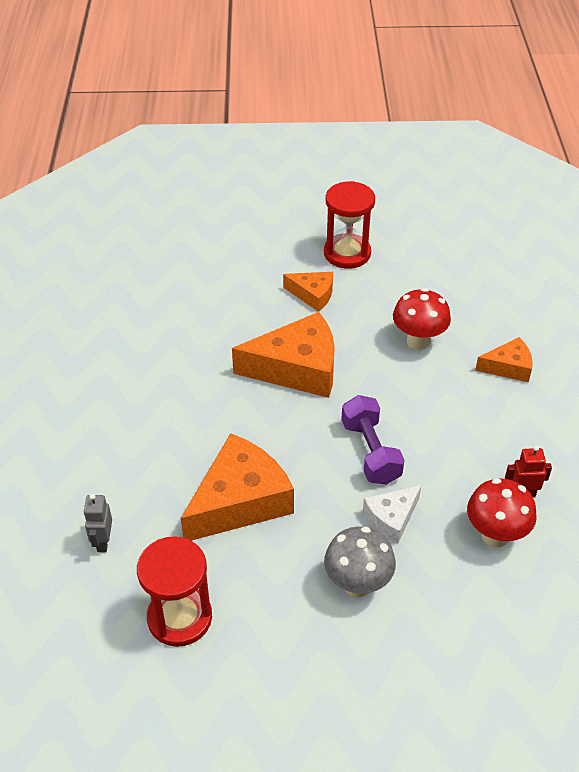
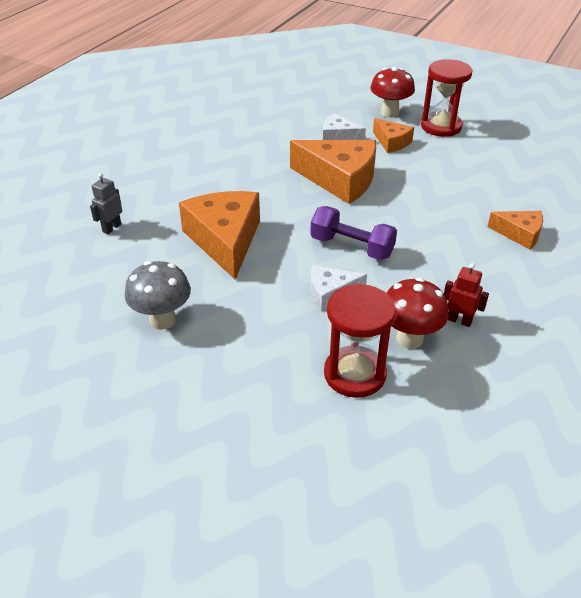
camera: 30 degrees right, 5 degrees down
(179, 617) = (118, 290): red hourglass -> red hourglass (354, 374)
(240, 501) = (225, 240): orange cheese -> orange cheese turned 90 degrees counterclockwise
(253, 309) = (338, 137): none -> white cheese
(357, 584) = (265, 324): grey mushroom -> grey mushroom (162, 320)
(370, 452) = (352, 247): purple dumbbell -> purple dumbbell turned 75 degrees counterclockwise
(418, 341) = (453, 194): red mushroom -> red mushroom (390, 113)

